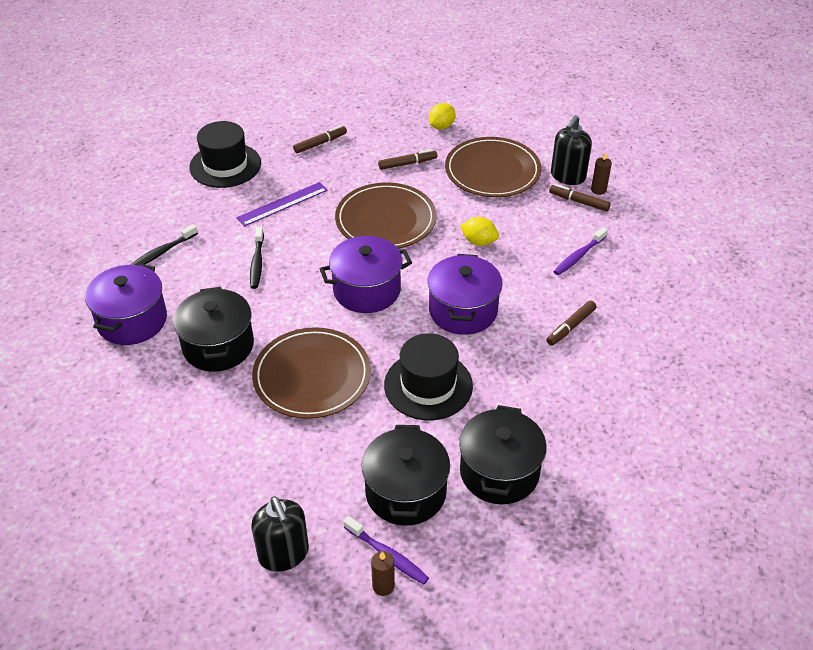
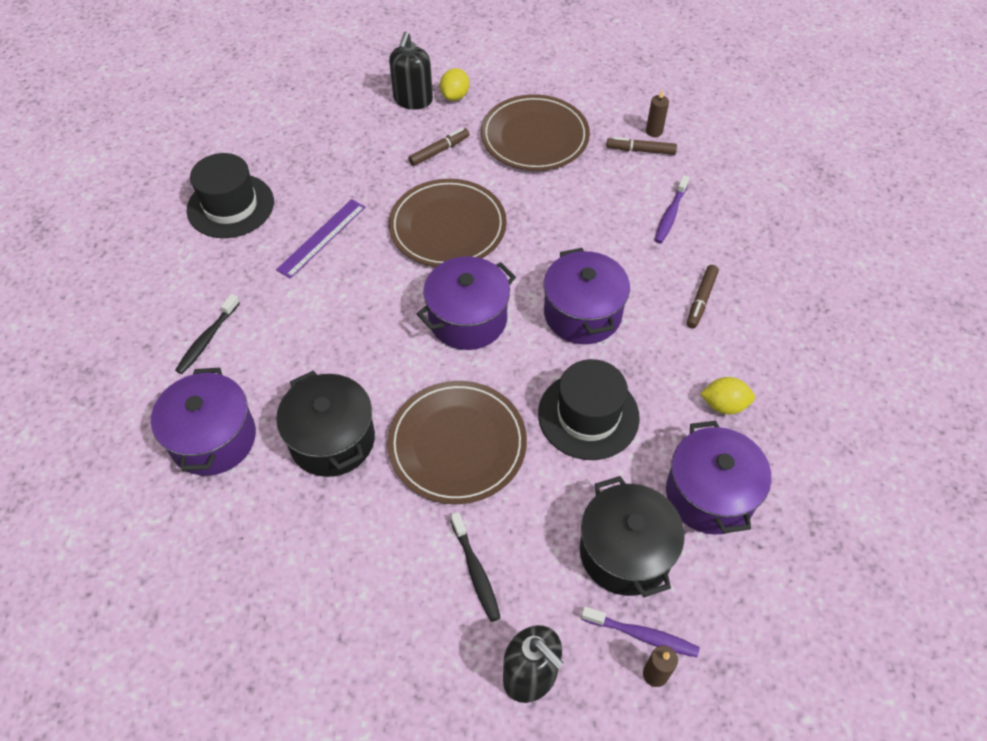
camera: 20 degrees left, 10 degrees up
(257, 263) = (327, 320): black toothbrush -> black toothbrush (475, 571)
(320, 143) = (329, 150): brown marker -> none
(479, 242) = (560, 226): yellow lemon -> yellow lemon (724, 405)
(499, 472) = (709, 494): black pot -> purple pot
(567, 176) = (615, 123): black soap dispenser -> black soap dispenser (413, 100)

